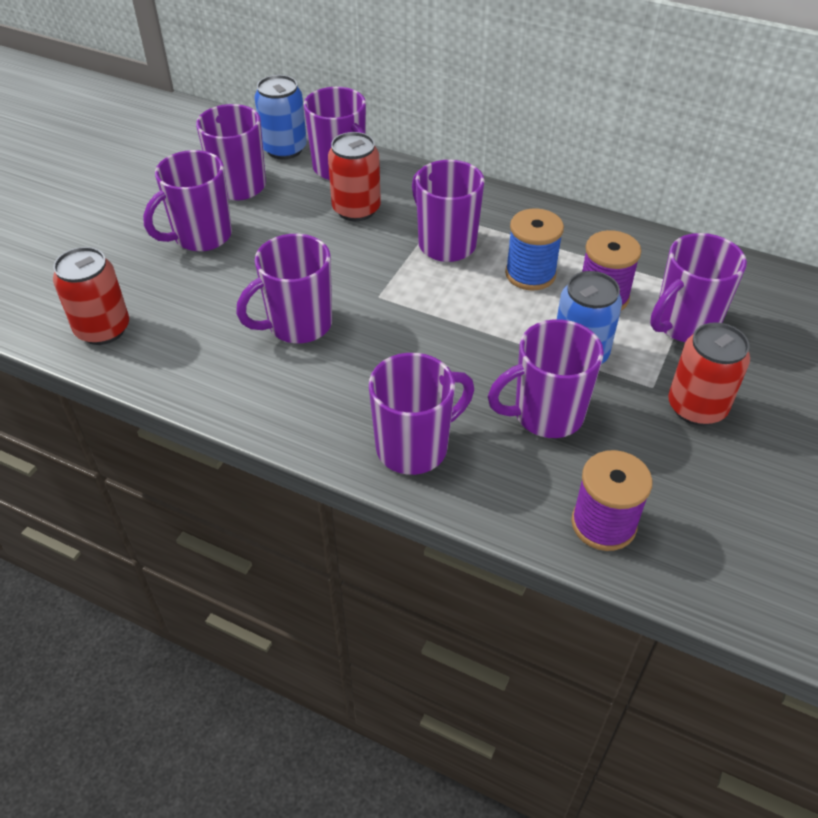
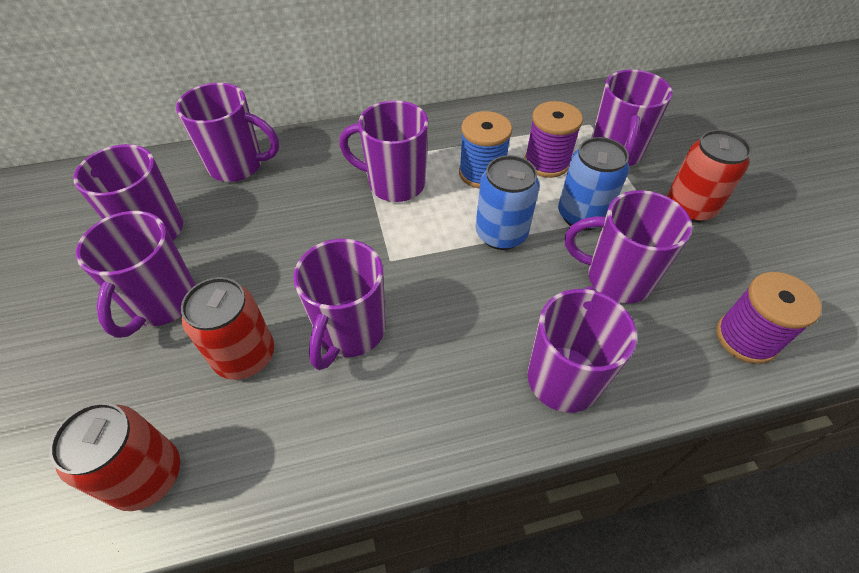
camera: 40 degrees left, 5 degrees up
(284, 149) = (165, 174): blue can -> blue can (501, 234)
(356, 209) = (290, 194): red can -> red can (245, 356)
(546, 415) = (616, 278): purple mug -> purple mug turned 75 degrees clockwise

